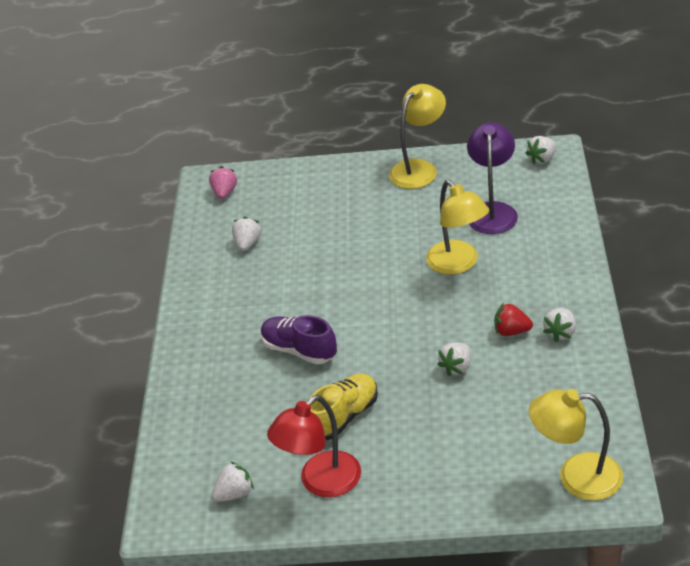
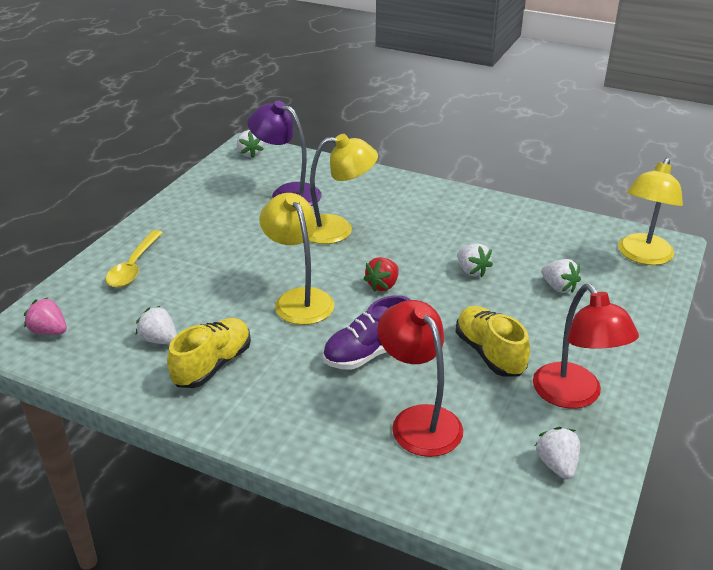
camera: 70 degrees left, 5 degrees down
(237, 281) = (212, 365): none -> yellow shoe
(240, 405) = (419, 420): none -> red lamp
(322, 188) = (134, 266): none -> yellow spoon
(419, 169) = (182, 208): yellow lamp -> yellow lamp (299, 299)
(511, 331) = (449, 232): red strawberry -> red strawberry (383, 285)
(560, 333) = (471, 212): white strawberry -> white strawberry (558, 287)

